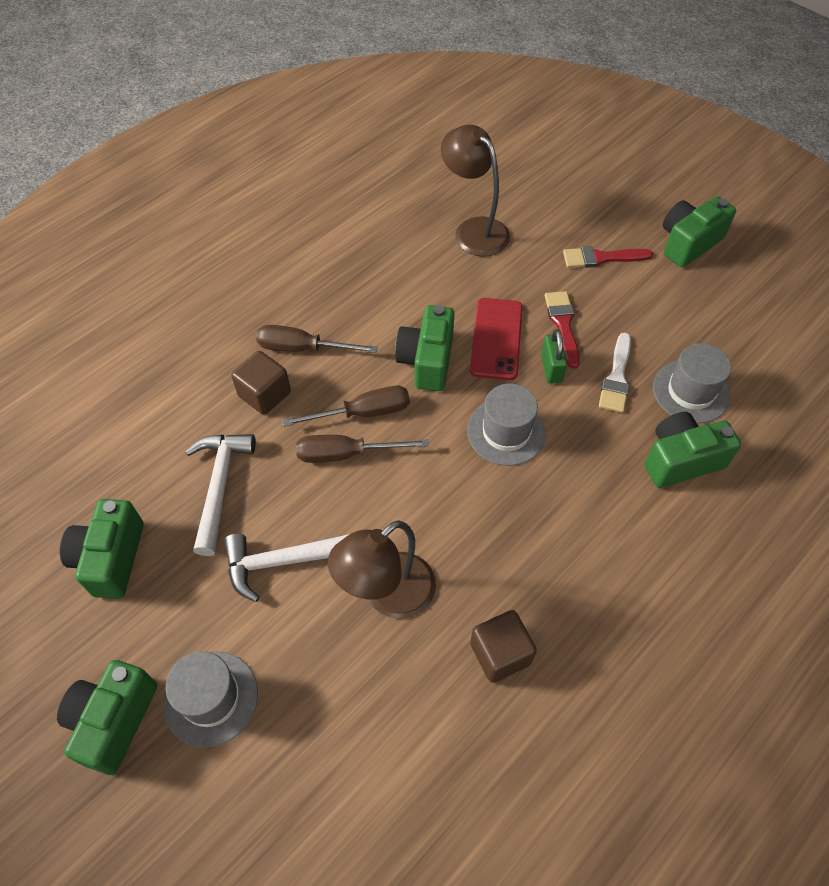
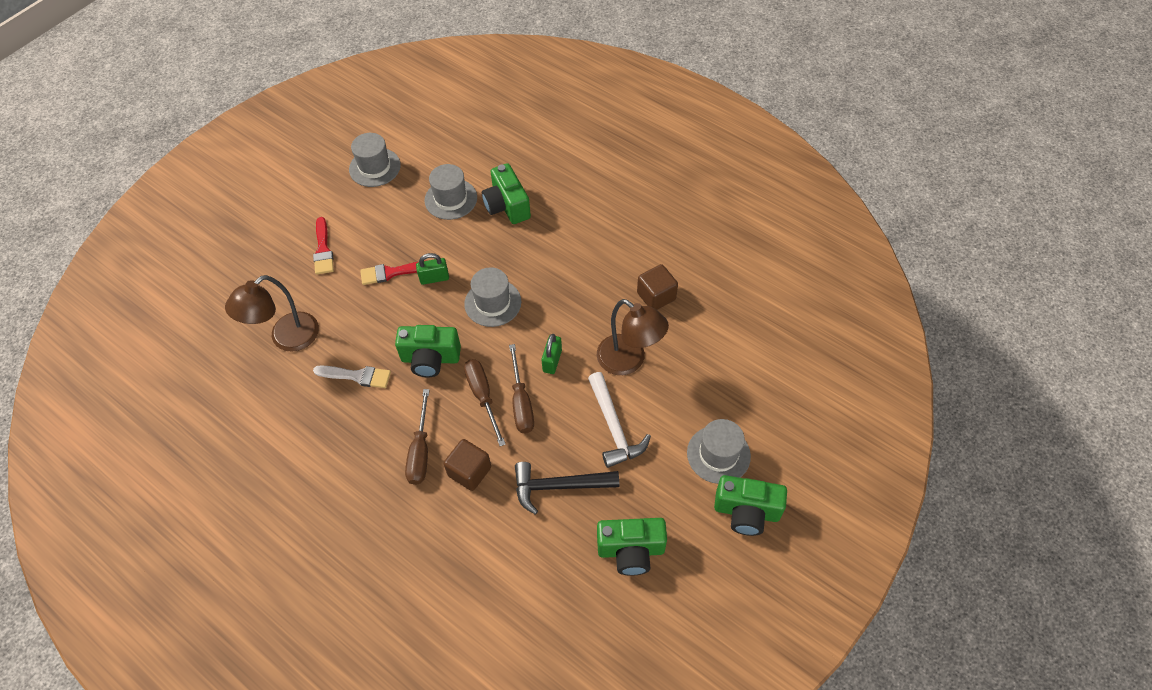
camera: 95 degrees left, 0 degrees up
(219, 486) = (559, 486): white hammer -> black hammer
(403, 495) = (552, 361): none -> green padlock
(496, 339) = (407, 314): red phone -> none
(616, 377) = (441, 240): white brush -> white brush (357, 376)
(688, 243) = (309, 196): green camera -> none
(744, 307) = (375, 167): none -> grey hat

